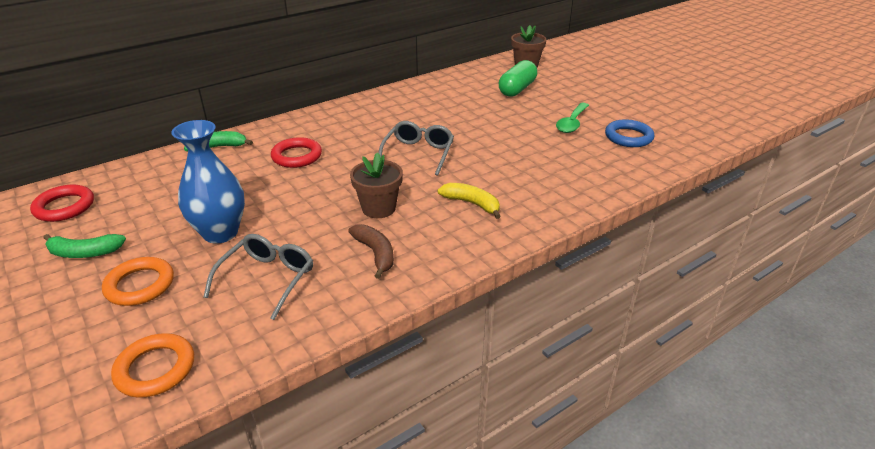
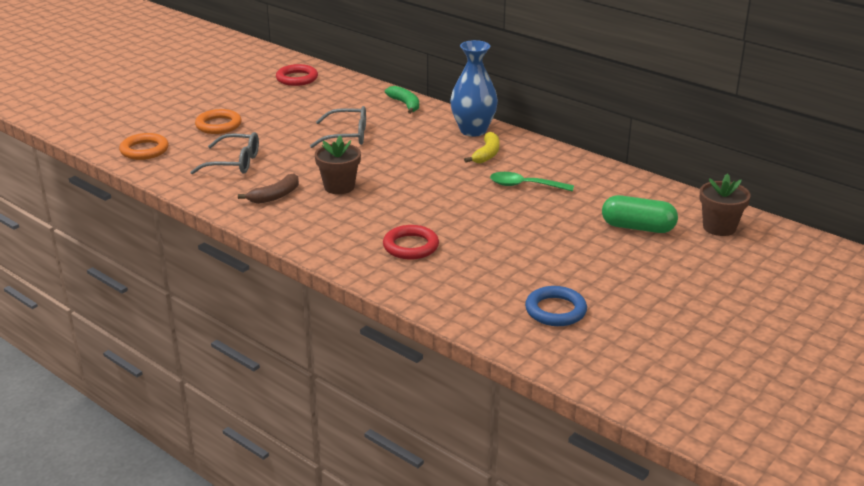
camera: 75 degrees right, 5 degrees down
(84, 253) = (247, 100): green banana -> none
(220, 233) = (283, 135): blue vase -> blue vase (473, 130)
(297, 156) = (407, 138): red ring -> red ring (411, 246)
(418, 154) = (442, 190): grey glasses -> grey glasses (347, 136)
(472, 204) = (364, 227): yellow banana -> yellow banana (487, 154)
(572, 123) = (568, 270): green spoon -> green spoon (524, 186)

